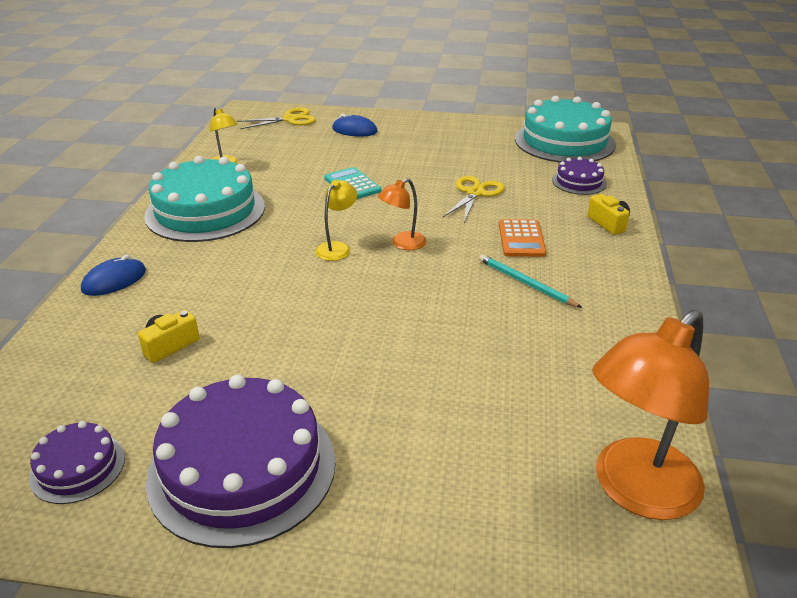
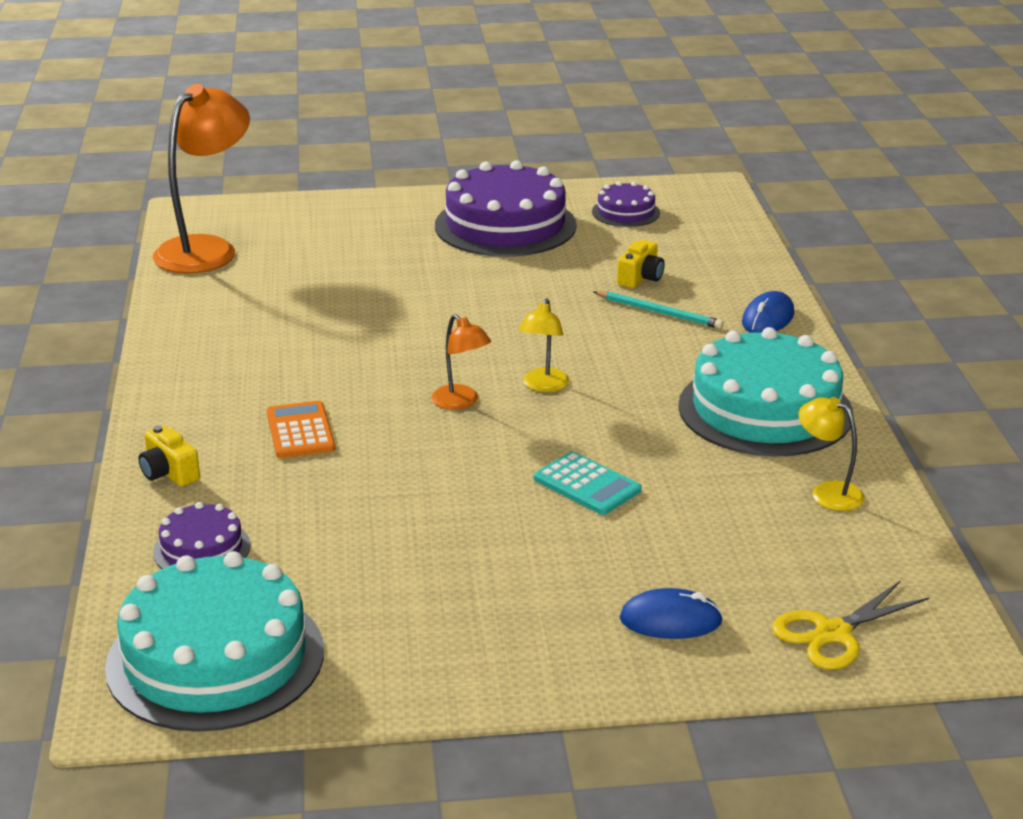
camera: 165 degrees right, 5 degrees down
(402, 244) = (461, 402): orange lamp -> orange lamp turned 105 degrees clockwise
(475, 193) = (380, 498): yellow scissors -> none
(525, 283) = (293, 377): turquoise pencil -> turquoise pencil (659, 312)

